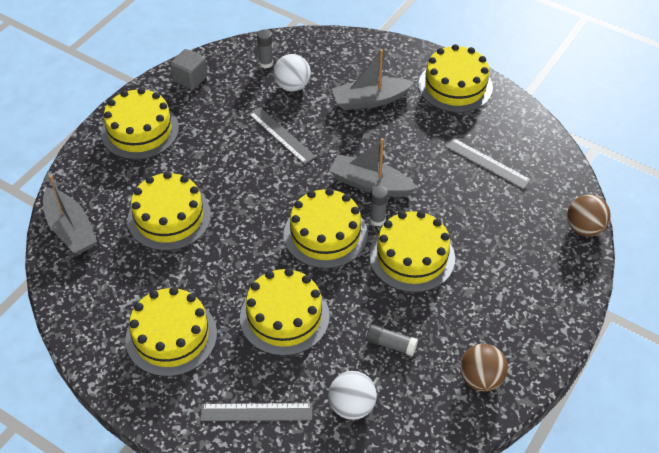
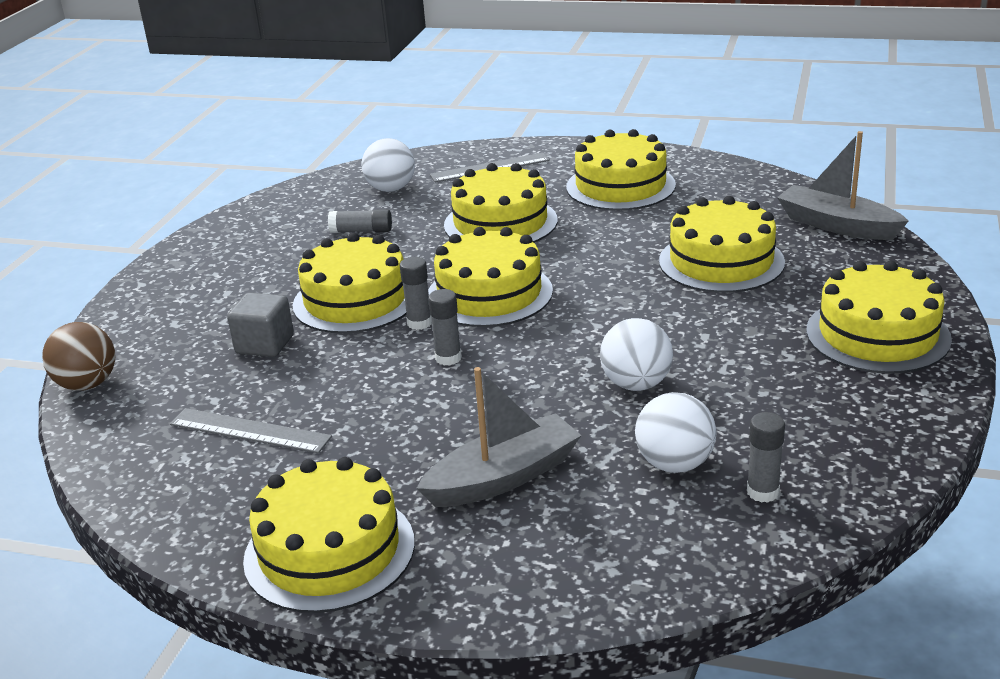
camera: 165 degrees right, 20 degrees down
(190, 79) = (883, 426): grey cube -> grey cube (265, 344)
(281, 135) = (636, 384): grey ruler -> white ball
(370, 184) = (448, 358): grey boat -> grey glue stick
(480, 379) = (249, 231): brown ball -> none

